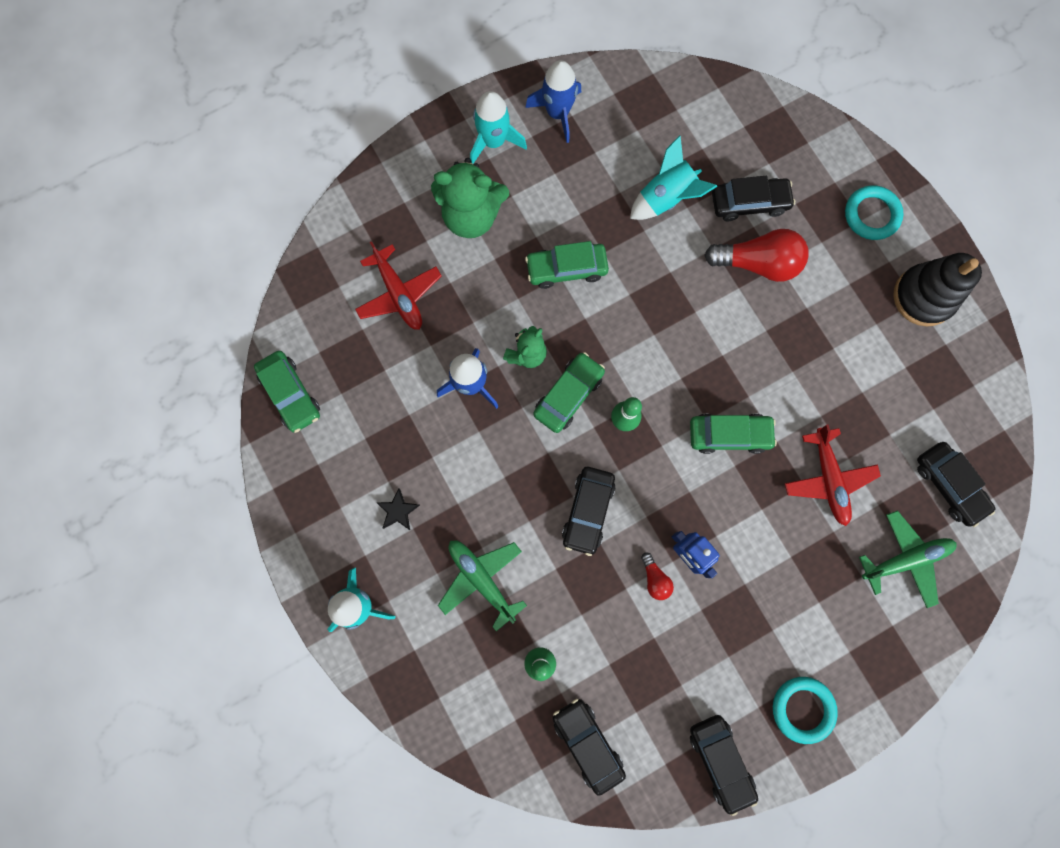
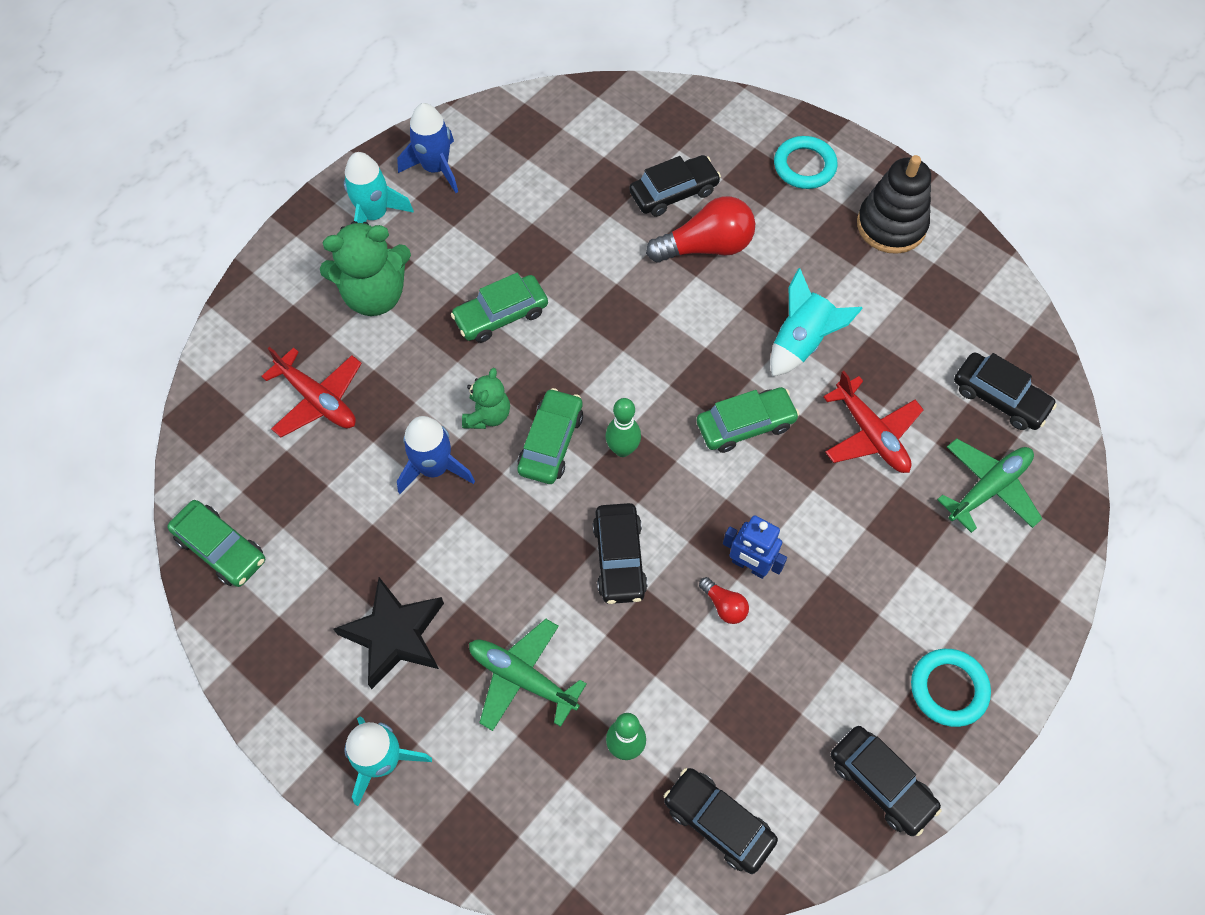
camera: 20 degrees left, 15 degrees down
(398, 511) = (395, 635): black star -> black star, size x2.03
(666, 198) = (584, 214): turquoise rocket -> turquoise rocket (801, 342)

